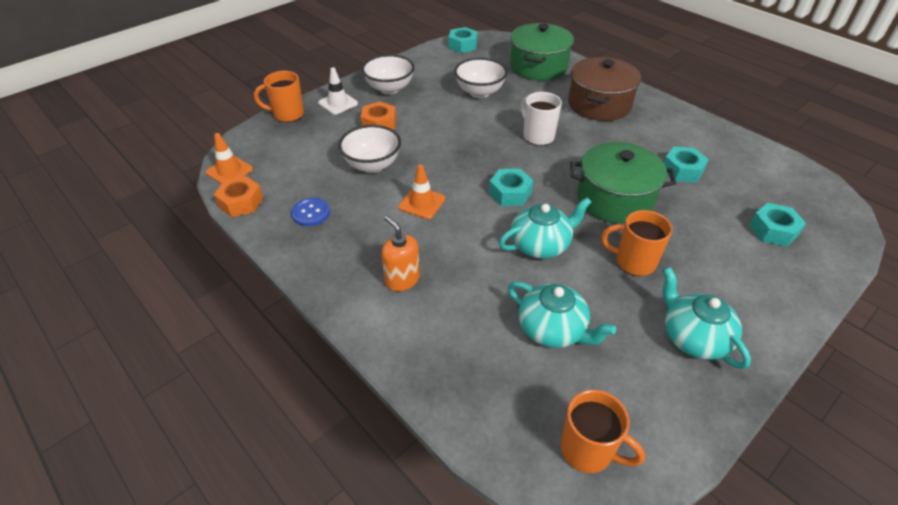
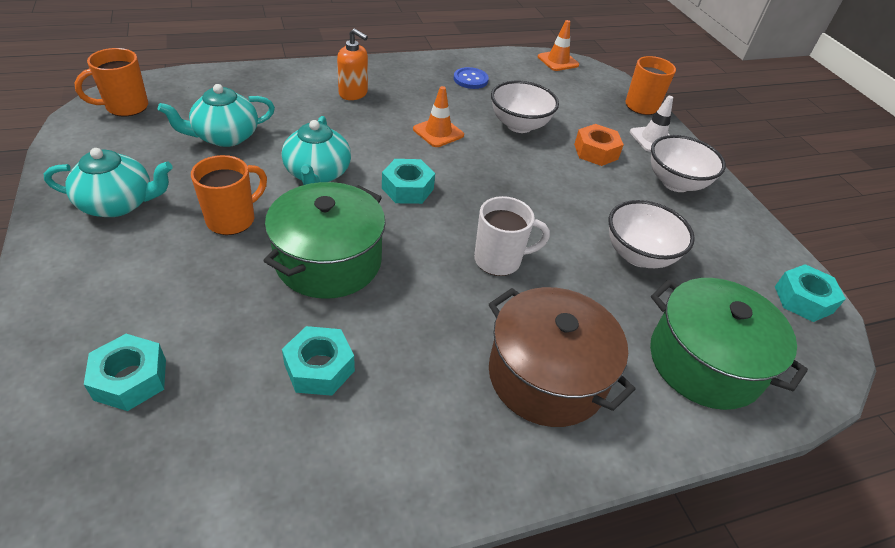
camera: 110 degrees right, 0 degrees up
(241, 202) = (509, 57): orange nut -> none
(402, 279) = (353, 93): orange soap dispenser -> orange soap dispenser turned 45 degrees clockwise

